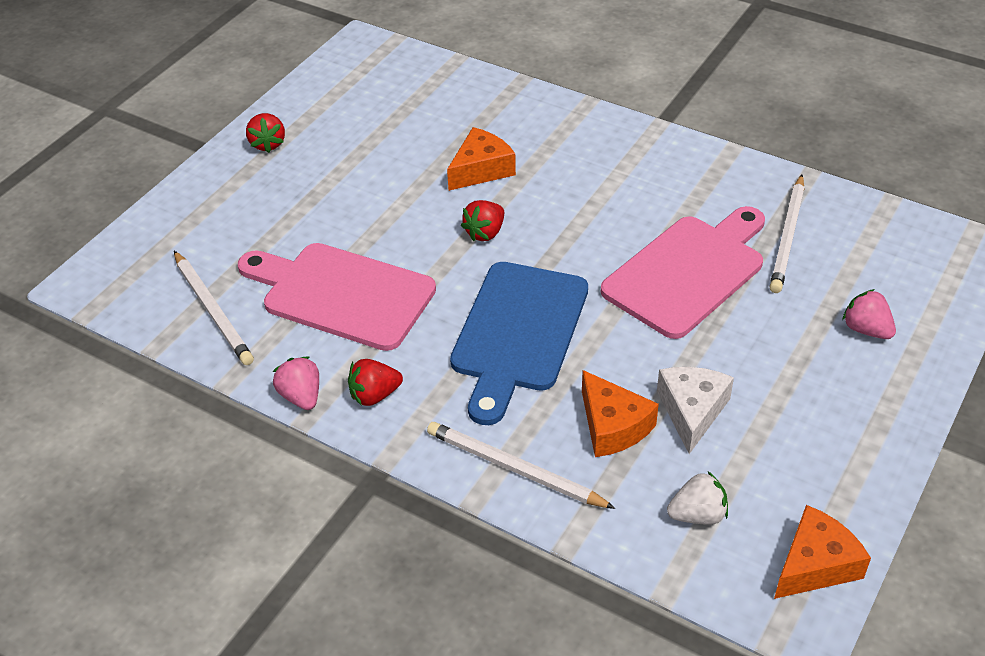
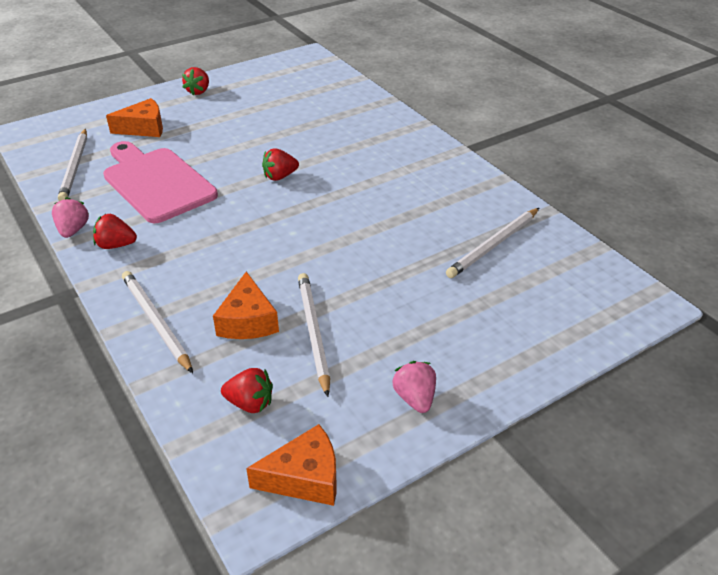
camera: 25 degrees right, 5 degrees down
(481, 169) = (313, 141): orange cheese -> orange cheese (144, 128)
(518, 333) = (242, 241): blue cutting board -> none
(688, 272) = (396, 243): pink cutting board -> none
(692, 411) = (313, 332): white cheese -> white pencil
(697, 515) = (250, 403): white strawberry -> red strawberry
(866, 329) = (500, 327): pink strawberry -> pink strawberry (415, 398)

